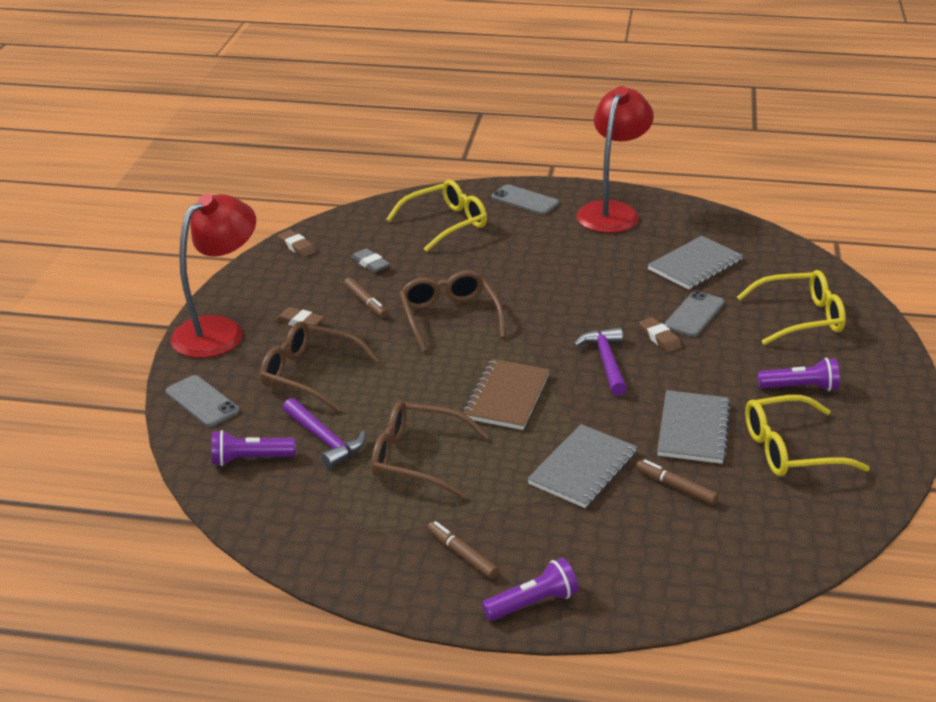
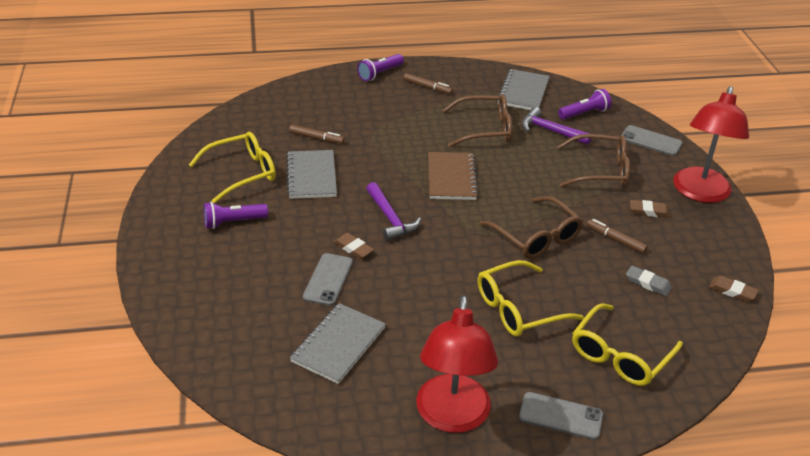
camera: 160 degrees right, 5 degrees up
(583, 468) = (378, 140): grey notebook -> grey notebook (523, 92)
(800, 318) = (230, 294): yellow glasses -> yellow glasses (518, 309)

